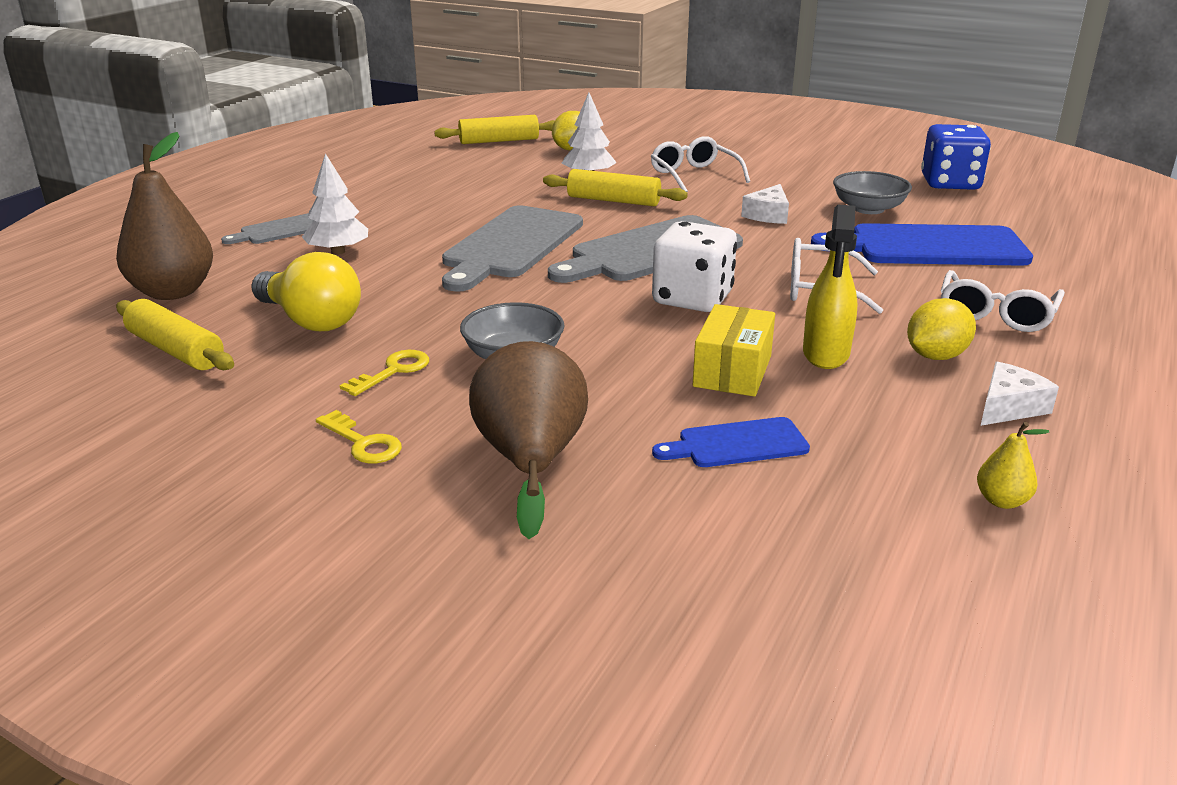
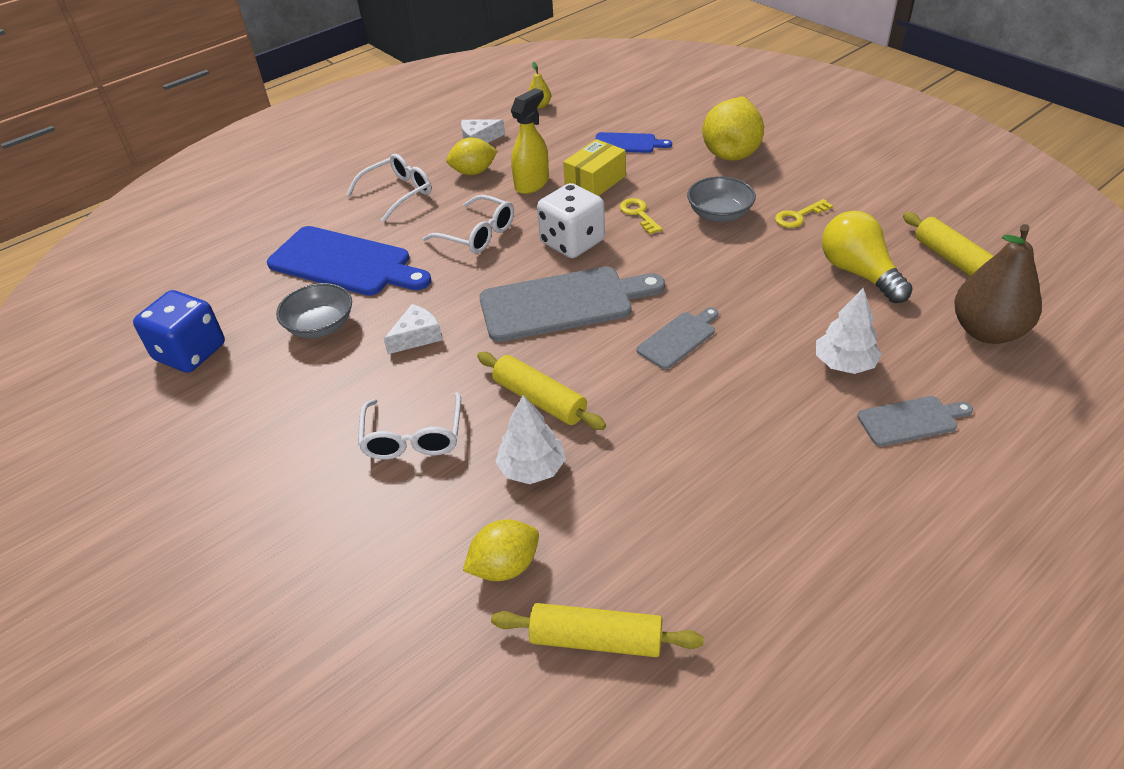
camera: 155 degrees left, 15 degrees up
(363, 443) = (817, 173): yellow key -> yellow key (639, 214)
(511, 245) = (678, 338): grey cutting board -> grey cutting board, size x0.52
(531, 461) = (732, 151): brown pear -> yellow pear

